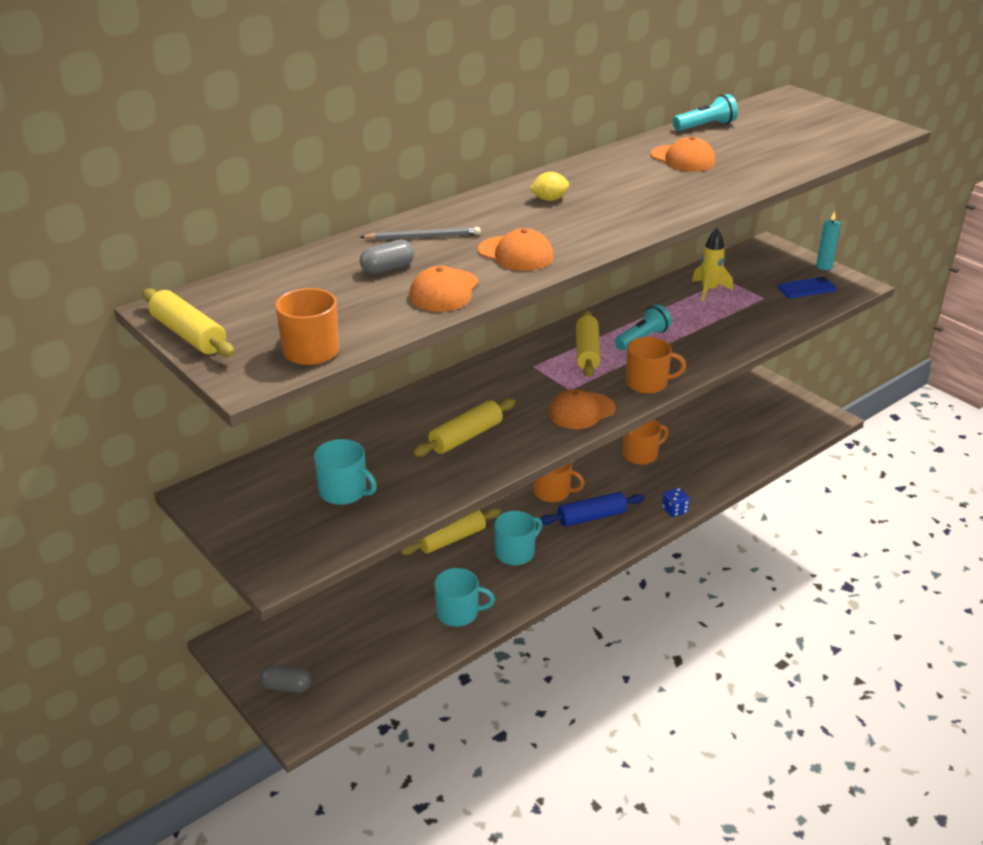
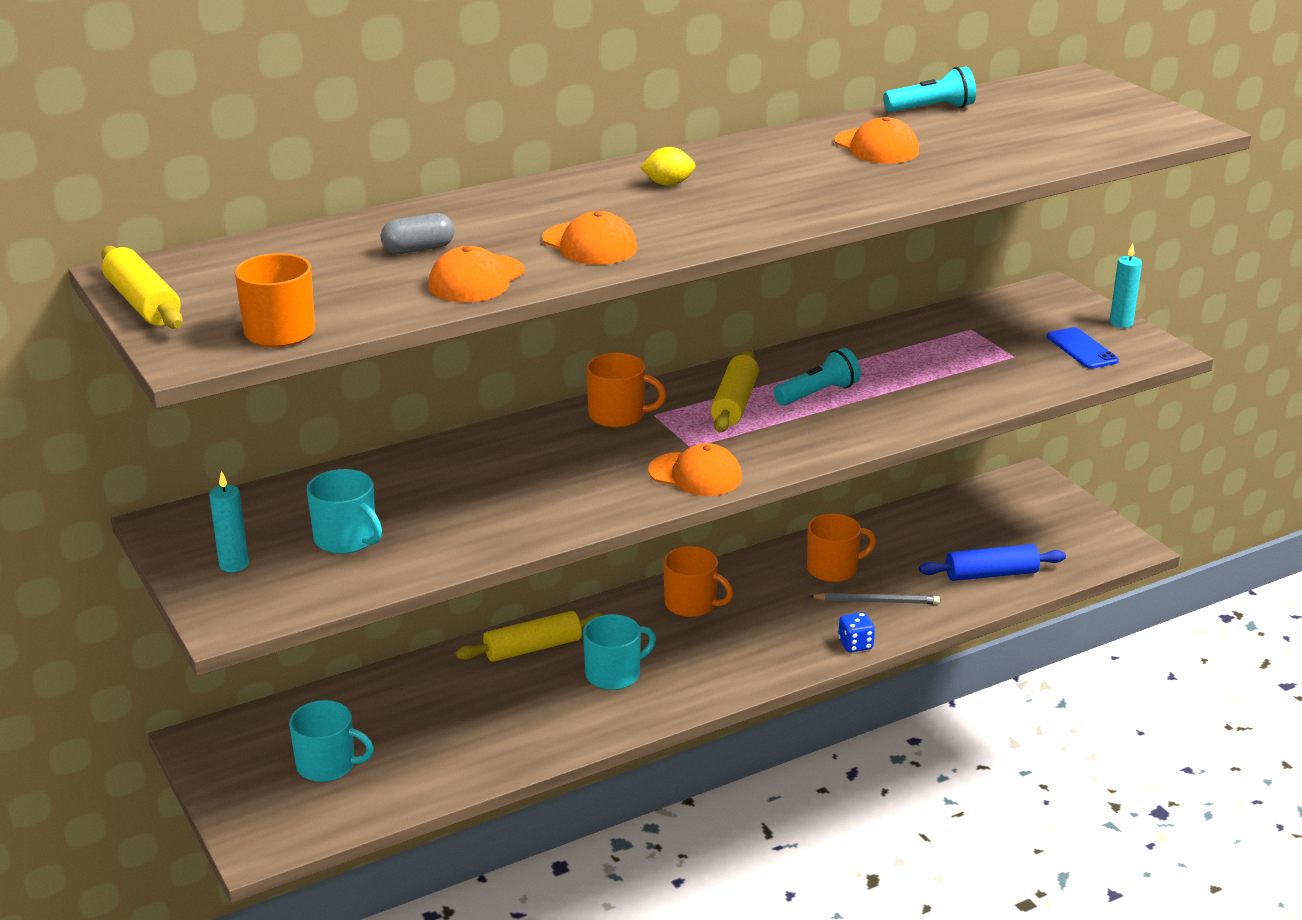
camera: 10 degrees right, 5 degrees down
(264, 523) = (234, 564): none -> turquoise candle
(286, 687) = (258, 800): grey capsule -> none
(423, 237) = (482, 216): grey pencil -> grey pencil (877, 601)
(458, 613) = (511, 739): turquoise mug -> turquoise mug (327, 765)
(466, 436) = (529, 490): yellow rolling pin -> none
(581, 411) = (695, 474): orange cap -> orange cap turned 135 degrees counterclockwise
(591, 517) = (735, 641): blue rolling pin -> blue rolling pin (991, 574)
(647, 383) = (801, 448): orange mug -> orange mug (618, 415)
(709, 290) = (939, 341): yellow rocket -> none
(806, 288) = (1082, 349): blue phone -> blue phone turned 75 degrees clockwise

